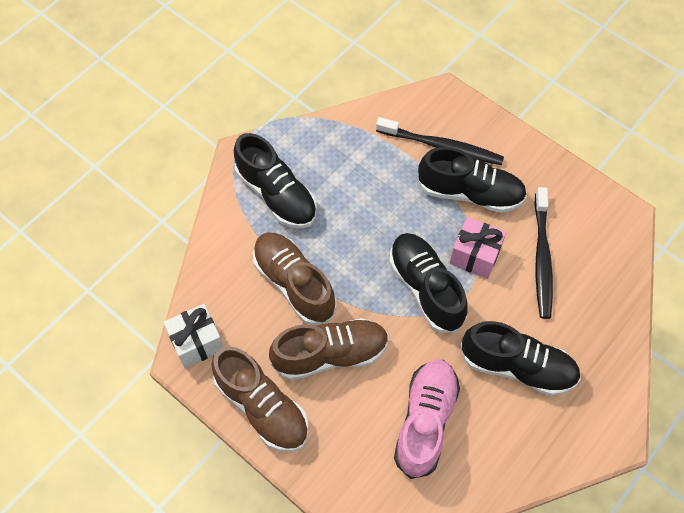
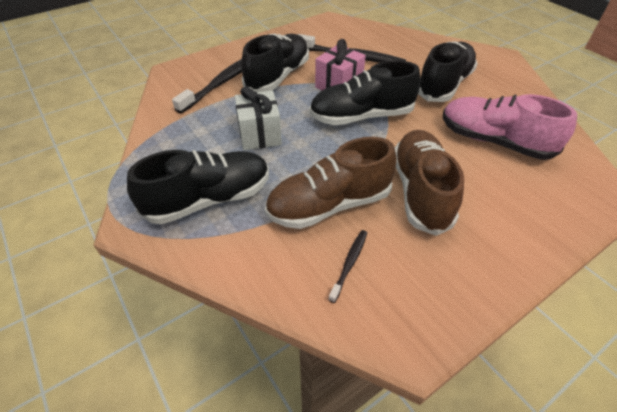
camera: 75 degrees left, 15 degrees down
(197, 343) = (387, 319): white gift -> white gift (260, 135)
(238, 310) = (349, 263): none -> black toothbrush
(262, 407) = (481, 262): brown shoe -> none

